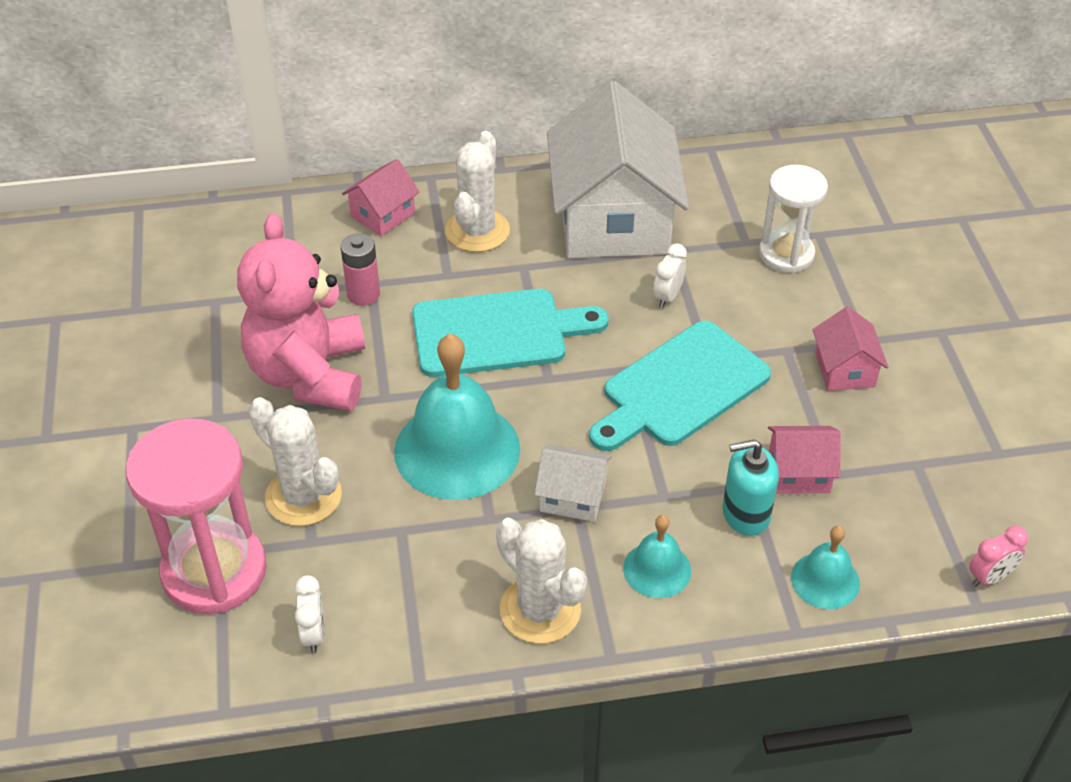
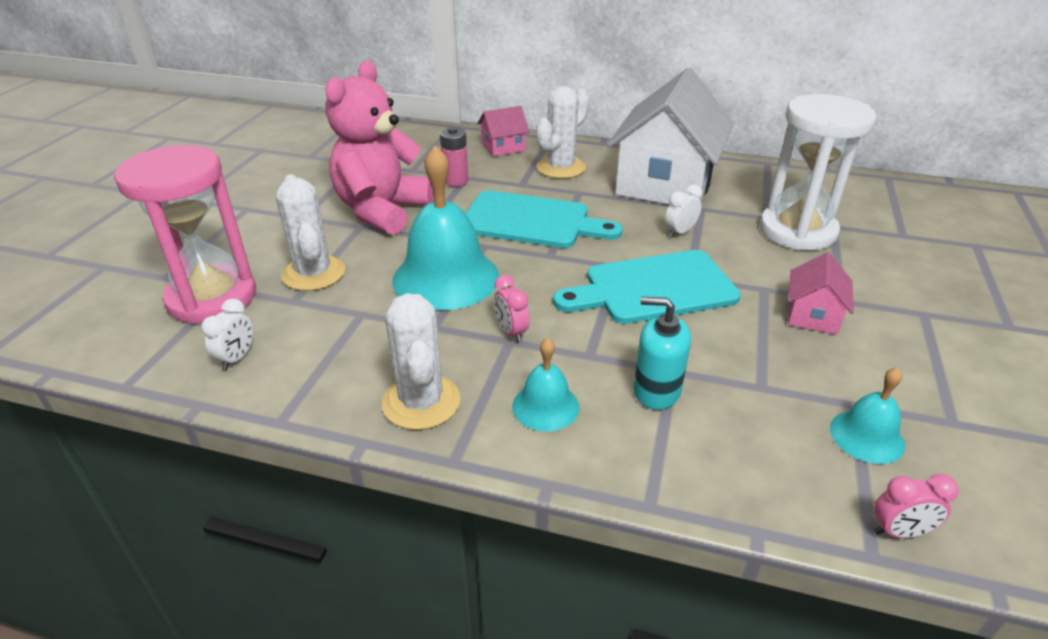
camera: 25 degrees right, 10 degrees down
(572, 496) = (511, 332): white house -> pink clock
(786, 254) = (797, 231): white hourglass -> white hourglass, size x1.56
(799, 473) = (727, 375): pink house -> none
(825, 580) = (705, 470): turquoise bell -> turquoise bell (867, 436)

